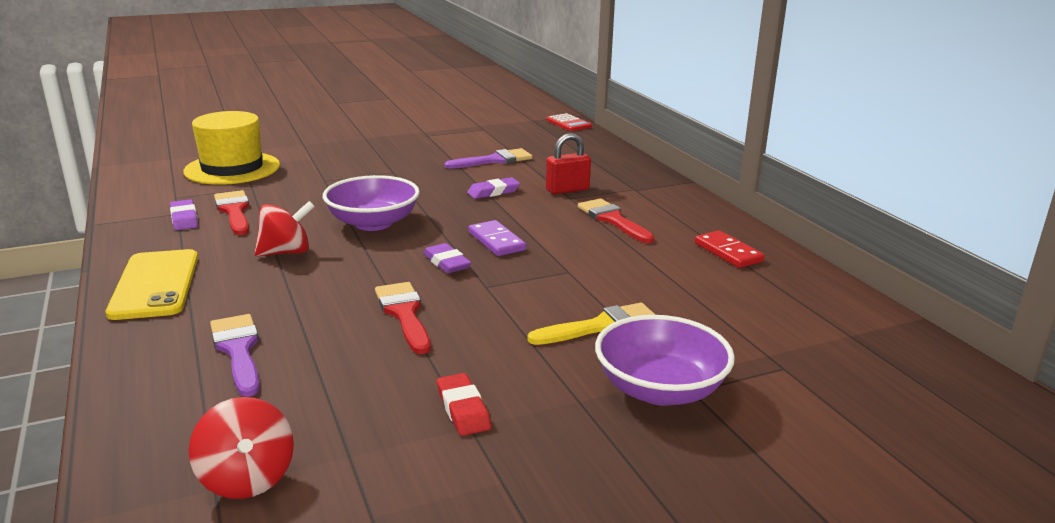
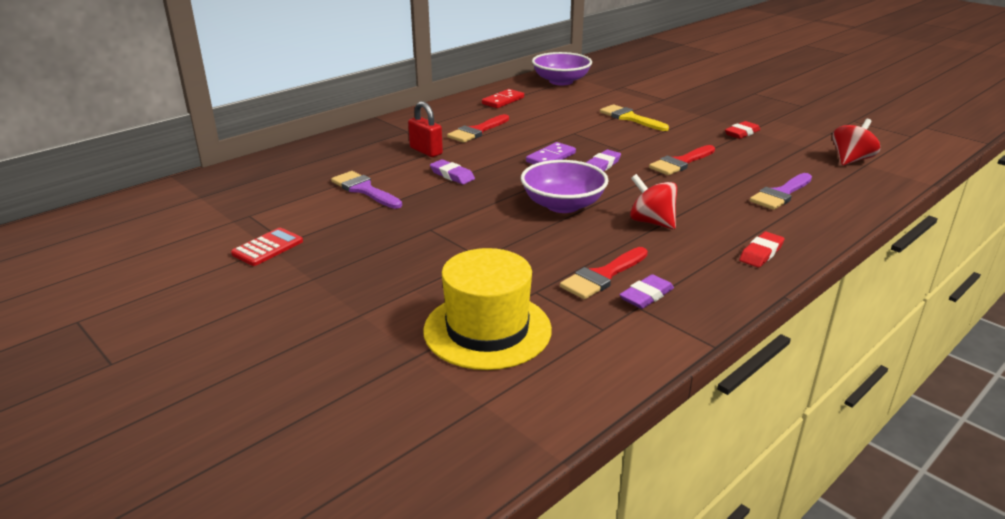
camera: 110 degrees left, 5 degrees up
(155, 285) = (761, 253): yellow phone -> red eraser
(568, 123) = (213, 177): red calculator -> red calculator (267, 247)
(660, 389) = (671, 103): purple bowl -> purple bowl (561, 81)

